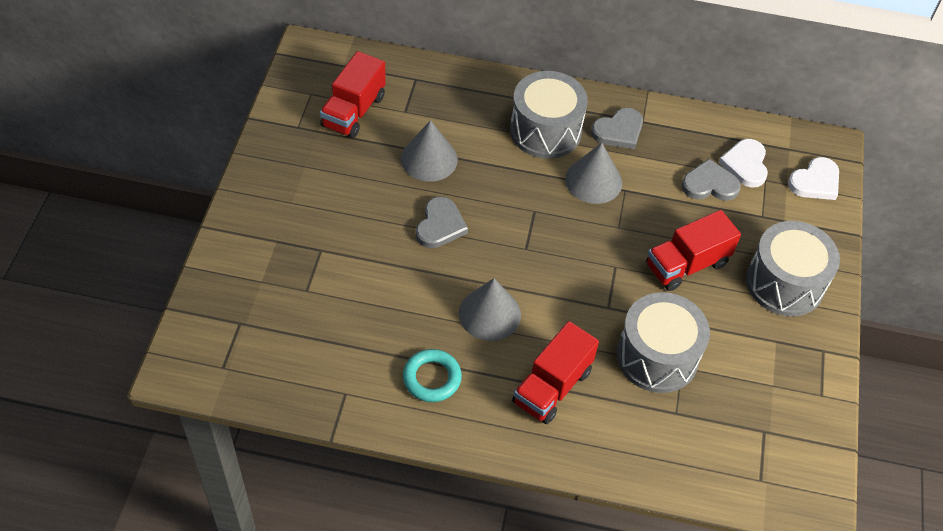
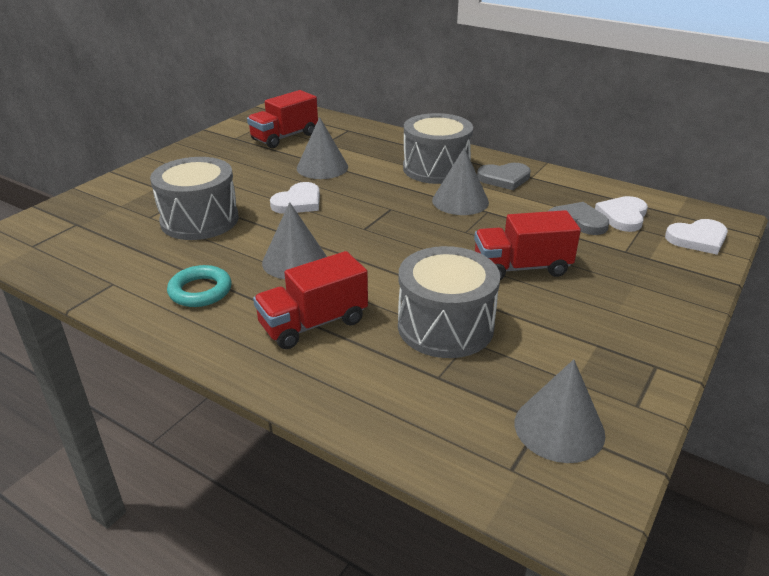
camera: 25 degrees right, 20 degrees down
(440, 225) = (298, 202): grey heart -> white heart
(778, 434) = (559, 428): none -> grey cone
(784, 283) = (629, 302): grey drum -> grey drum (199, 220)

